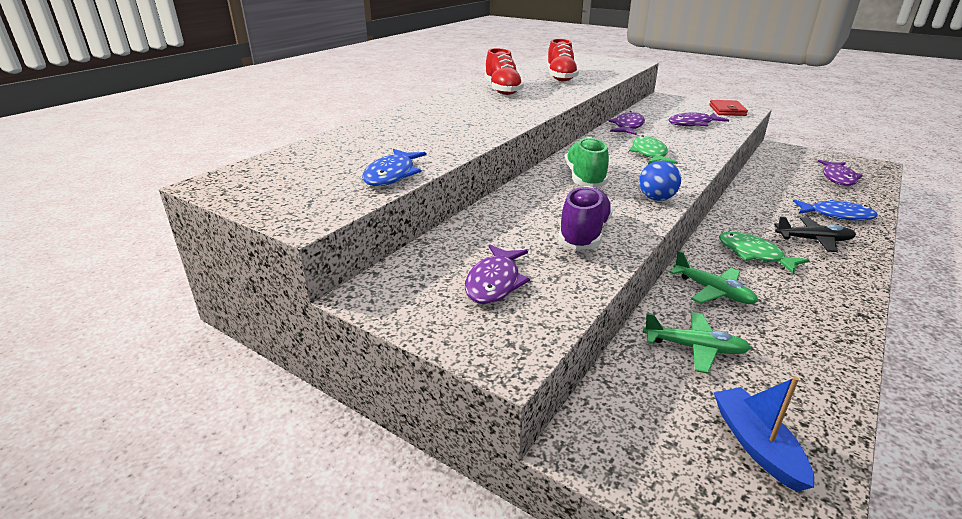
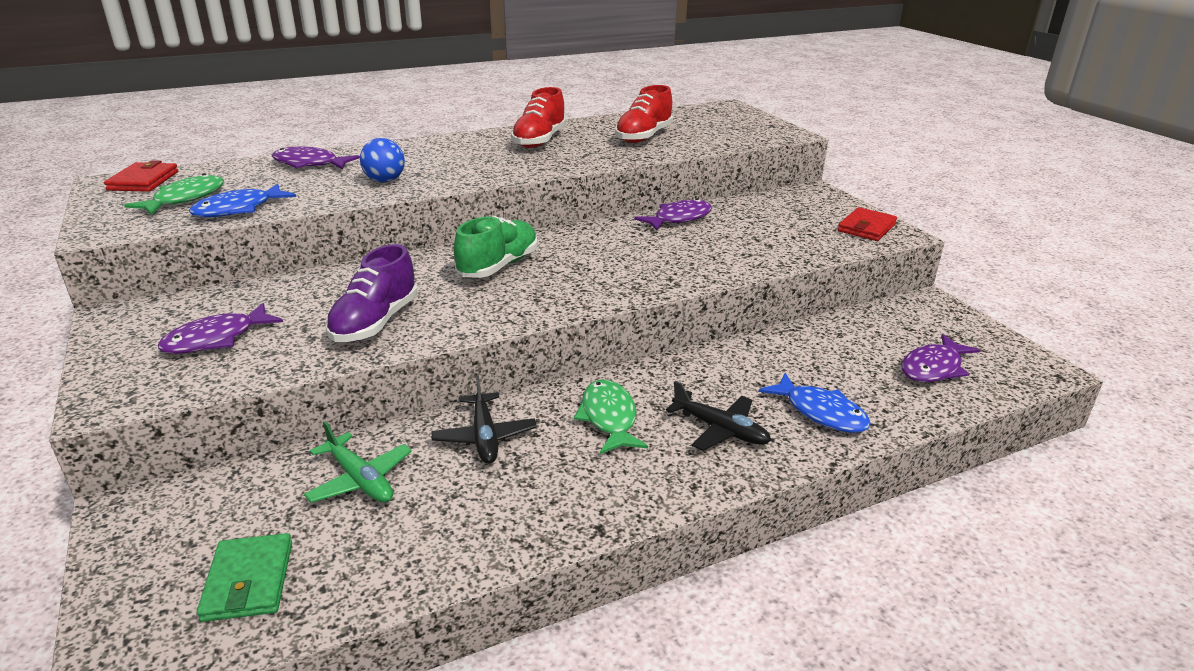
camera: 30 degrees right, 0 degrees up
(246, 175) = (143, 181): none -> red wallet
(584, 234) = (375, 322): purple shoe -> purple shoe turned 150 degrees clockwise
(649, 154) = (630, 258): green fish -> green fish (185, 199)
(656, 199) = (524, 310): blue ball -> blue ball (385, 181)
(693, 124) = (773, 235): purple fish -> purple fish (310, 164)
(713, 291) = (484, 437): green plane -> black plane
(756, 445) = (248, 581): blue boat -> green wallet

